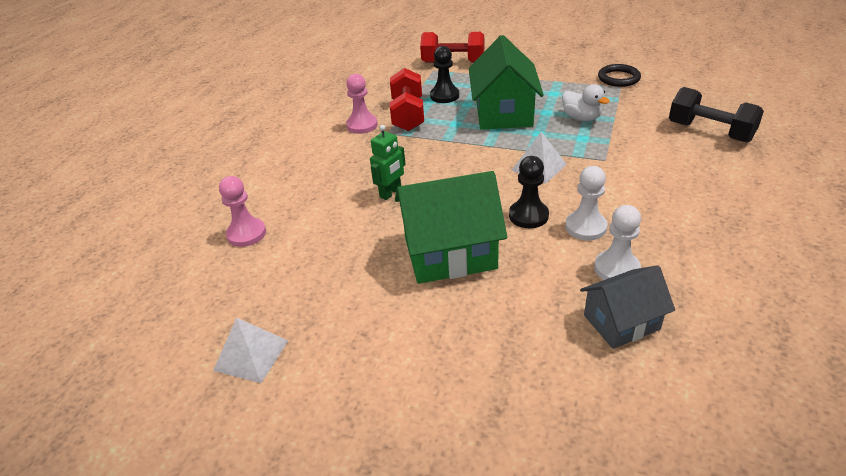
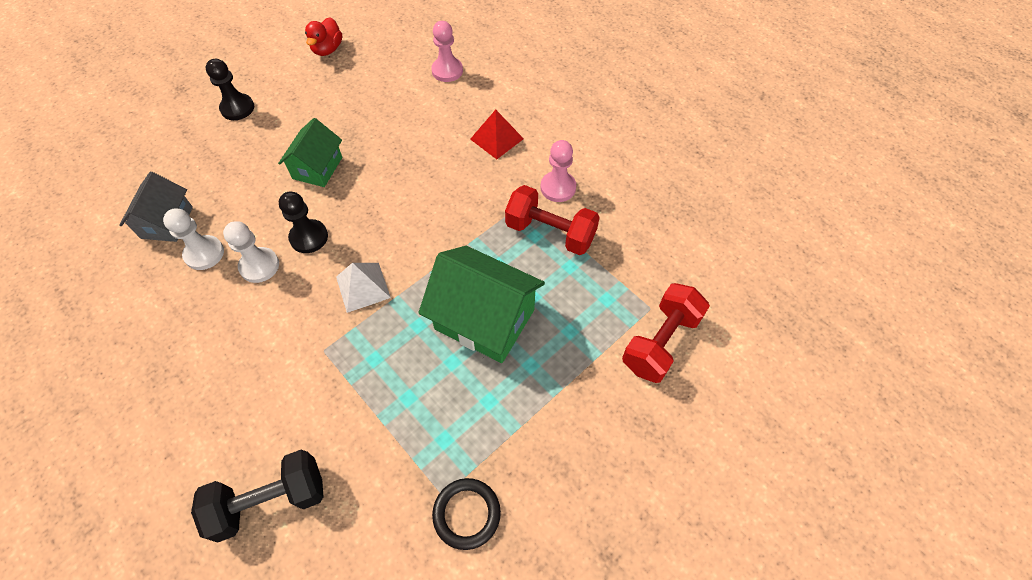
camera: 115 degrees right, 20 degrees up
(251, 355) = (327, 49): white pyramid -> red duck
(328, 169) = (496, 138): none -> red pyramid
(391, 193) = (423, 165): green robot -> none
(444, 96) = (569, 285): black pawn -> black pawn (237, 108)
(450, 253) = (317, 168): green house -> green house, size x0.61
(581, 118) = (411, 388): white duck -> none

